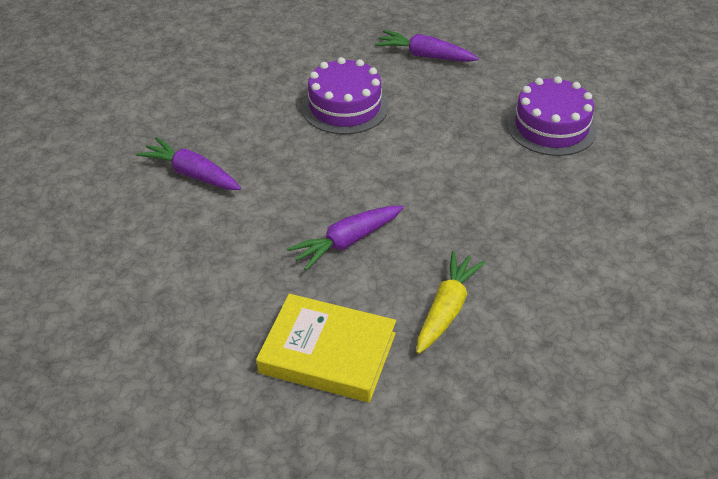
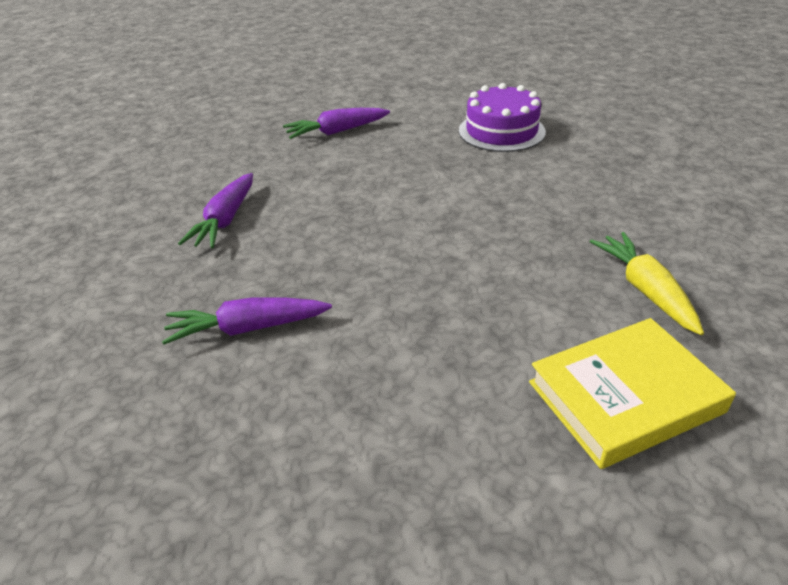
camera: 40 degrees left, 5 degrees down
(345, 107) = (323, 195): purple cake -> none
(347, 242) = (487, 292): purple carrot -> purple carrot (225, 220)

